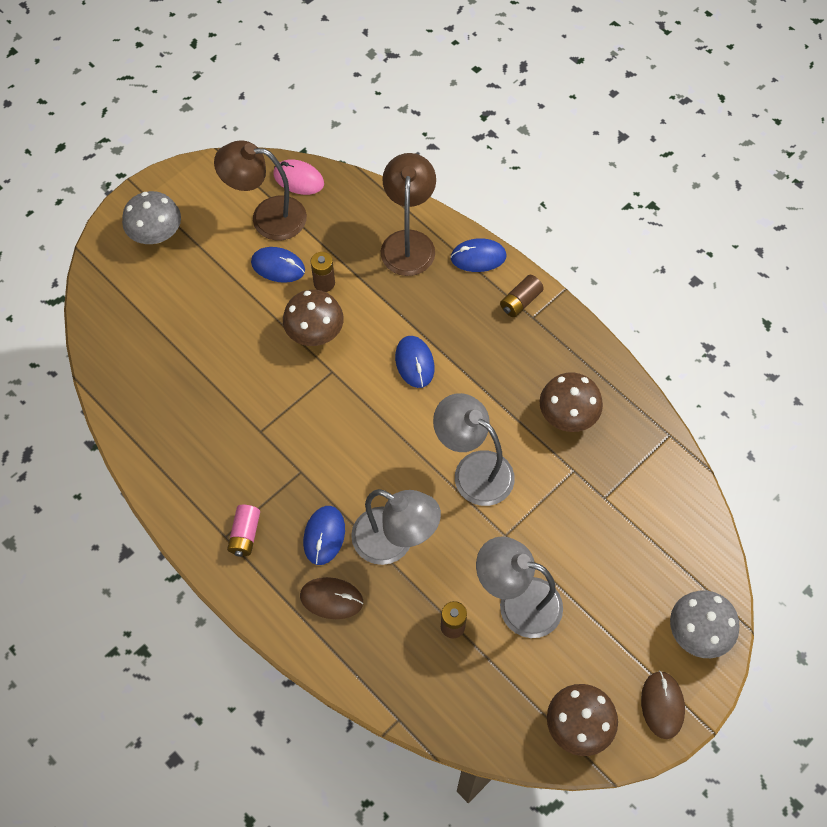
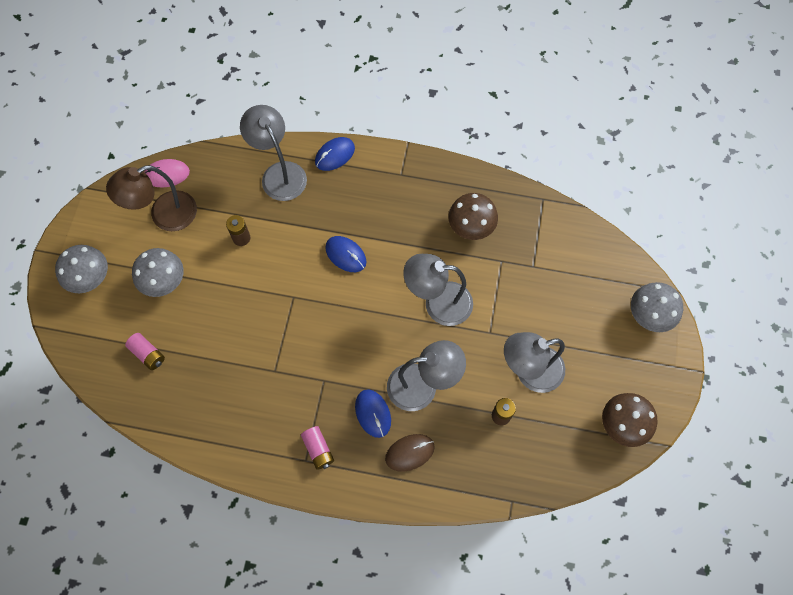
camera: 35 degrees left, 5 degrees up
(156, 338) = (148, 354): none -> pink battery
(221, 279) = (164, 281): none -> grey mushroom
(278, 266) = (199, 246): blue mouse -> none
(315, 332) = (261, 277): brown mushroom -> none
(408, 242) = (279, 173): brown lamp -> grey lamp
(520, 301) = (385, 169): brown battery -> none
(662, 705) = (662, 376): brown mouse -> none

